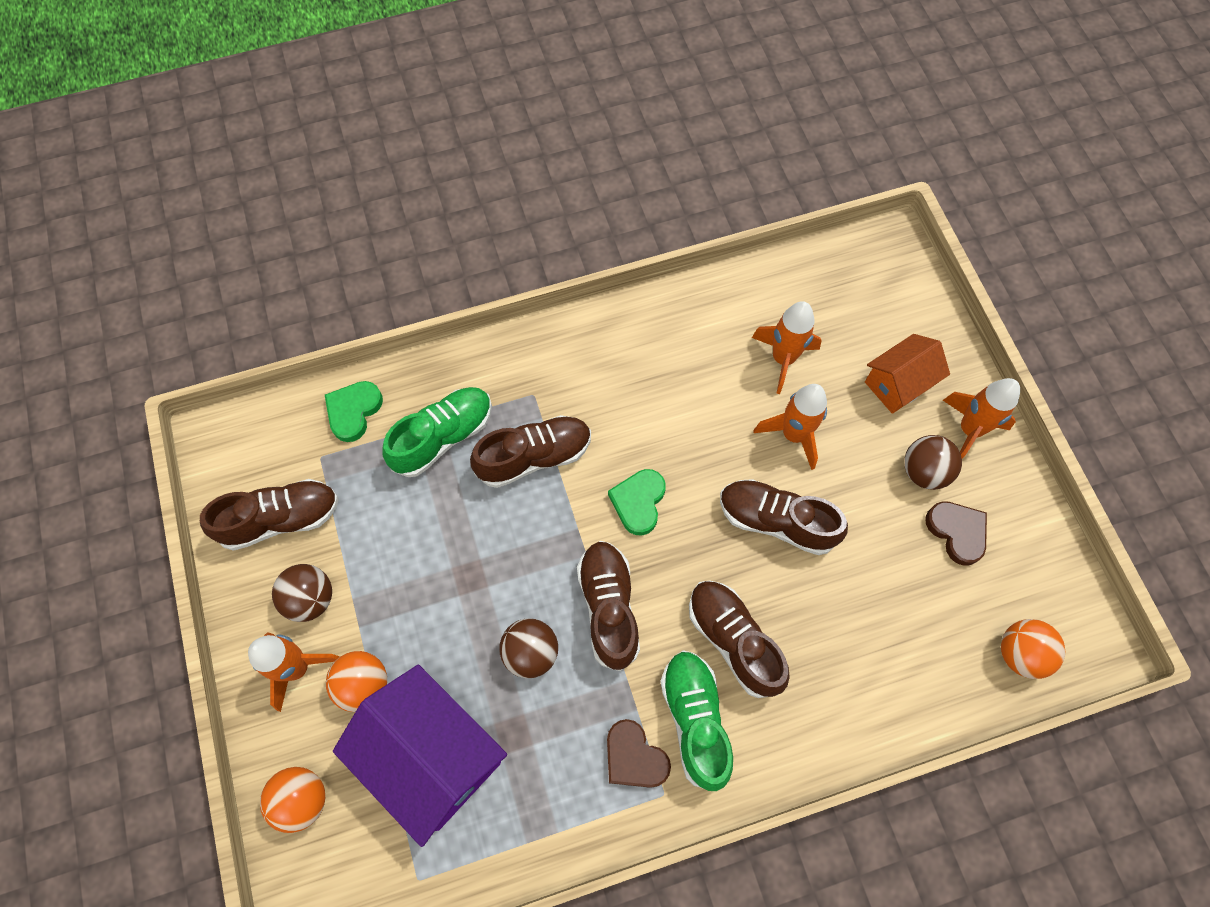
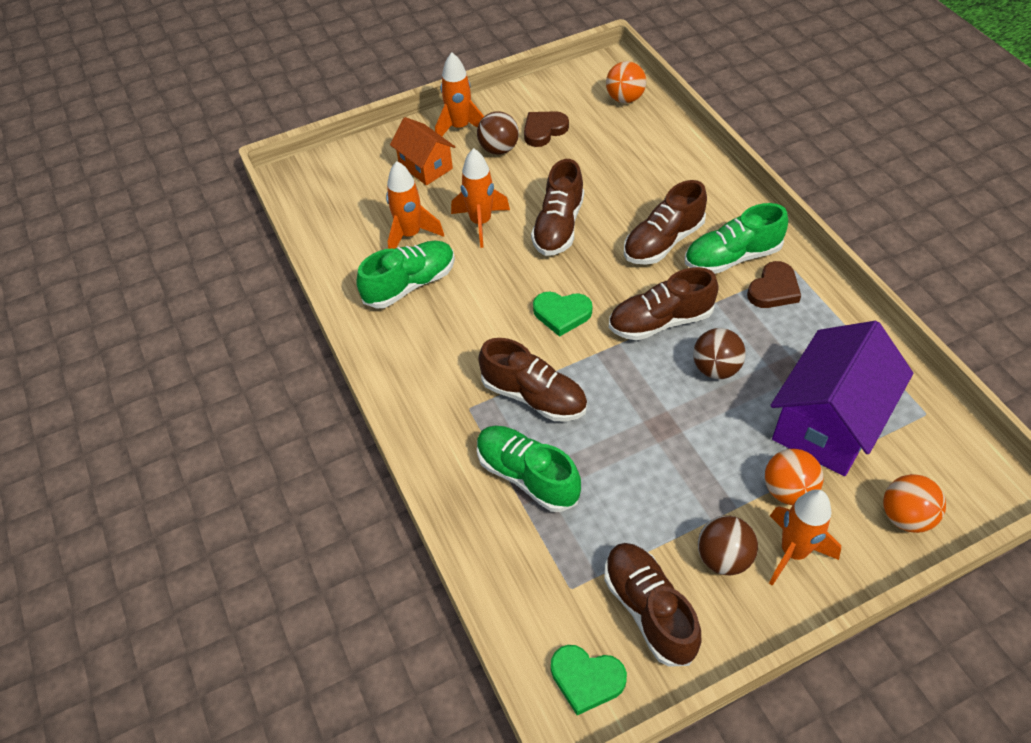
camera: 95 degrees left, 15 degrees down
(353, 411) = (512, 567): green heart -> green heart (586, 679)
(534, 457) = (534, 396): brown shoe -> brown shoe turned 150 degrees clockwise
(708, 353) = (410, 284): none -> green shoe

